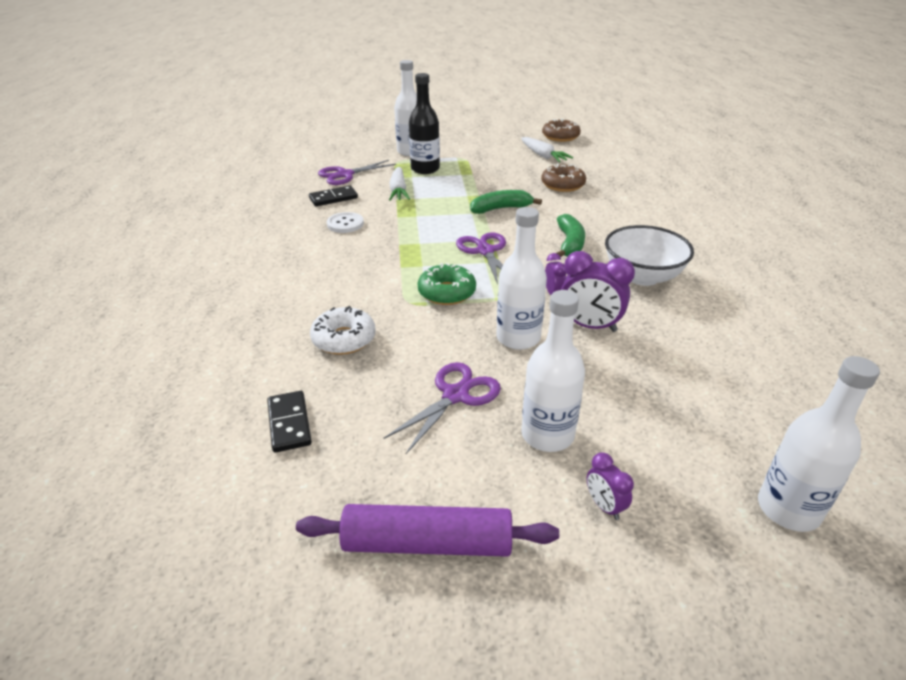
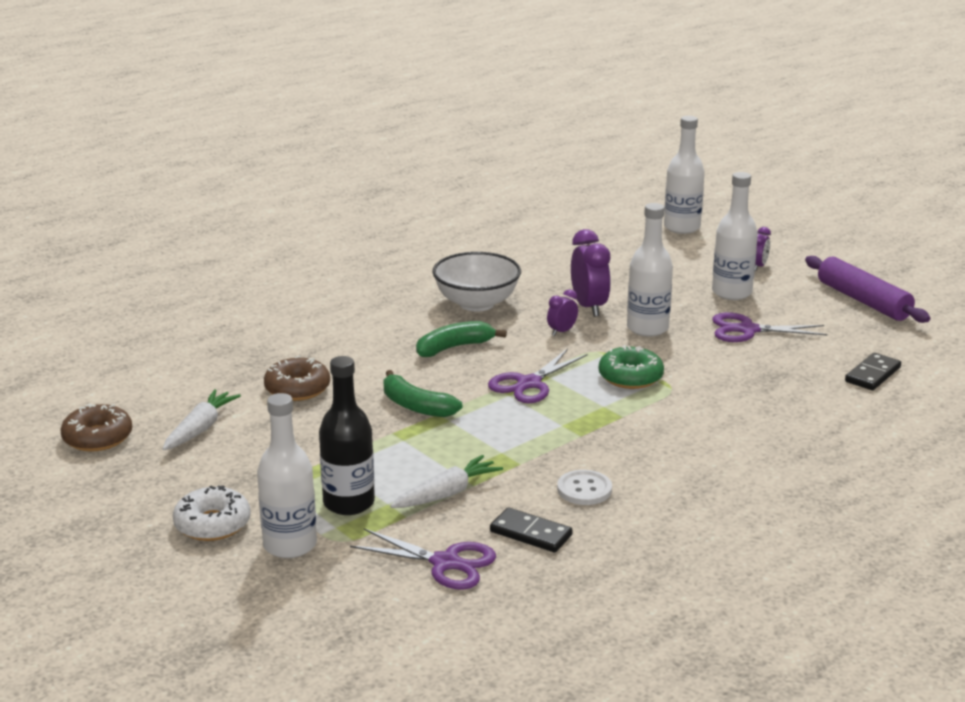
camera: 125 degrees left, 10 degrees down
(344, 339) = (764, 395): white donut -> white donut (212, 524)

